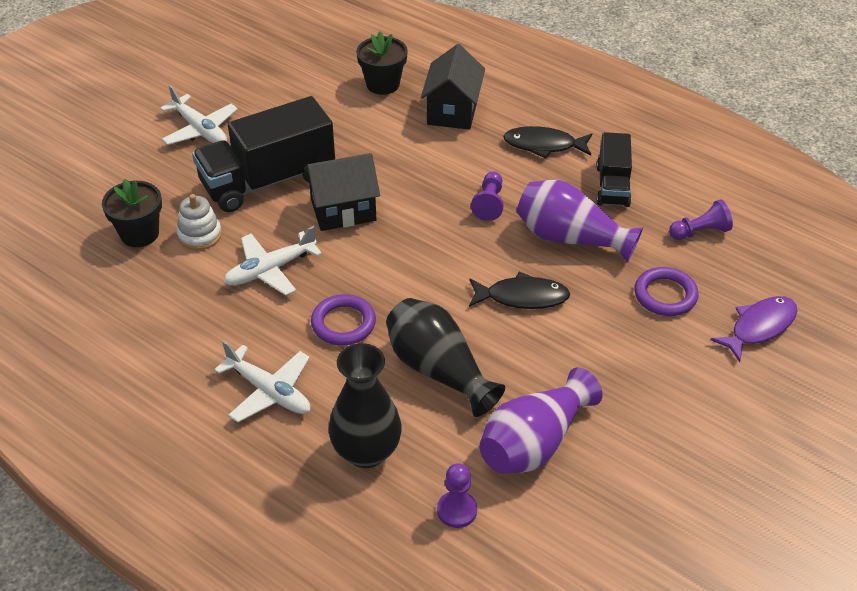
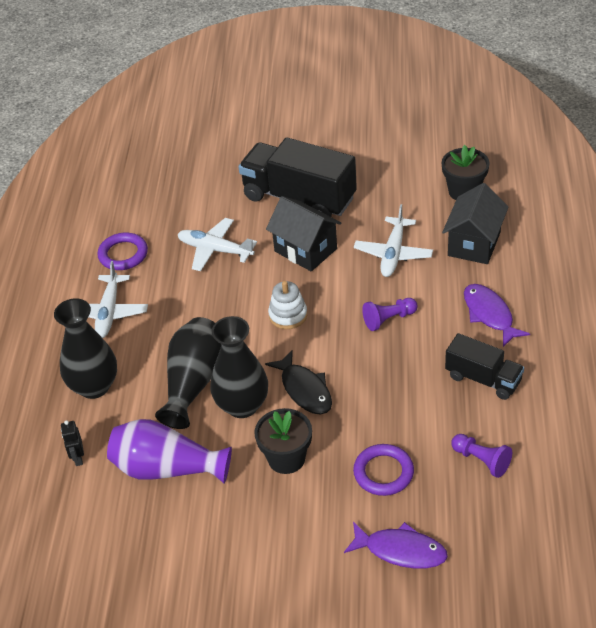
camera: 60 degrees right, 0 degrees up
(139, 234) = (194, 175): black flower pot -> black flower pot (286, 458)
(200, 130) = (317, 138): white plane -> white plane (393, 253)
(200, 235) = (217, 200): white stacking toy -> white stacking toy (288, 315)
(343, 323) = (197, 312): purple ring -> purple ring (123, 254)
(453, 111) = (474, 244): black house -> black house turned 45 degrees counterclockwise
(457, 510) = (78, 458): purple pawn -> black robot
(502, 349) = (242, 405): none -> black vase
(544, 145) = (489, 314): black fish -> purple fish
(570, 238) = (395, 384): purple vase -> none
(612, 186) = (483, 379): black truck -> black truck turned 120 degrees counterclockwise

